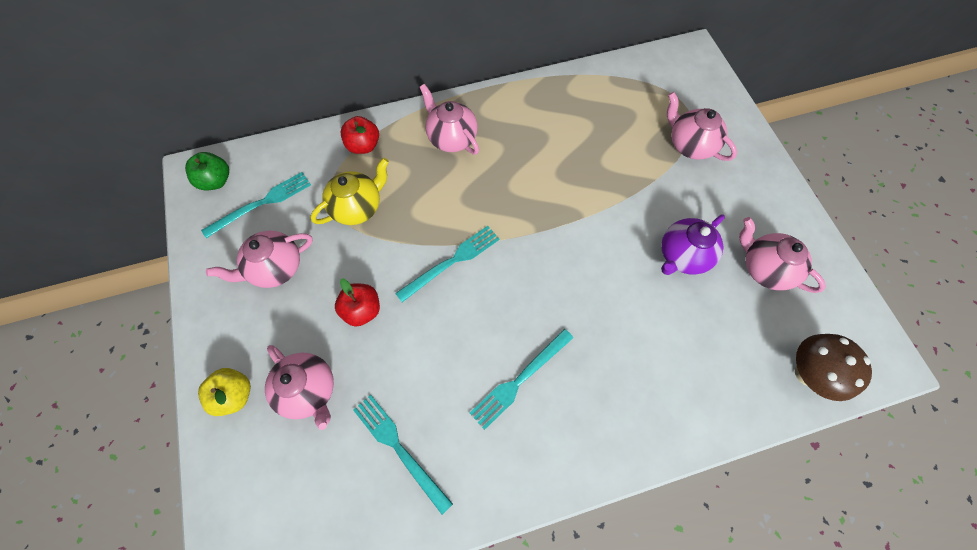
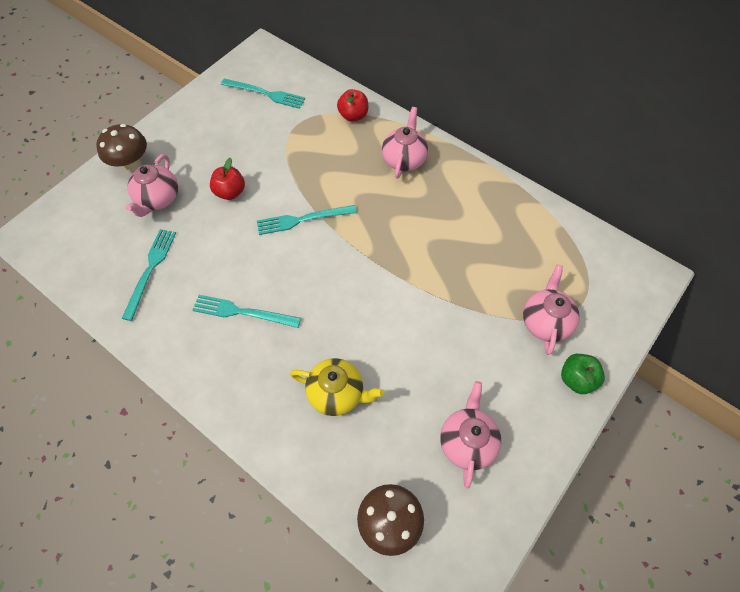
camera: 55 degrees right, 5 degrees down
(216, 181) = (263, 62): green apple -> green apple (576, 379)
(235, 395) = (132, 165): yellow apple -> brown mushroom
(275, 268) = (226, 130): pink teapot -> none
(358, 207) = (303, 143): yellow teapot -> yellow teapot (337, 393)
(451, 262) = (303, 219): turquoise fork -> turquoise fork turned 150 degrees clockwise
(682, 256) = (427, 370): purple teapot -> none

